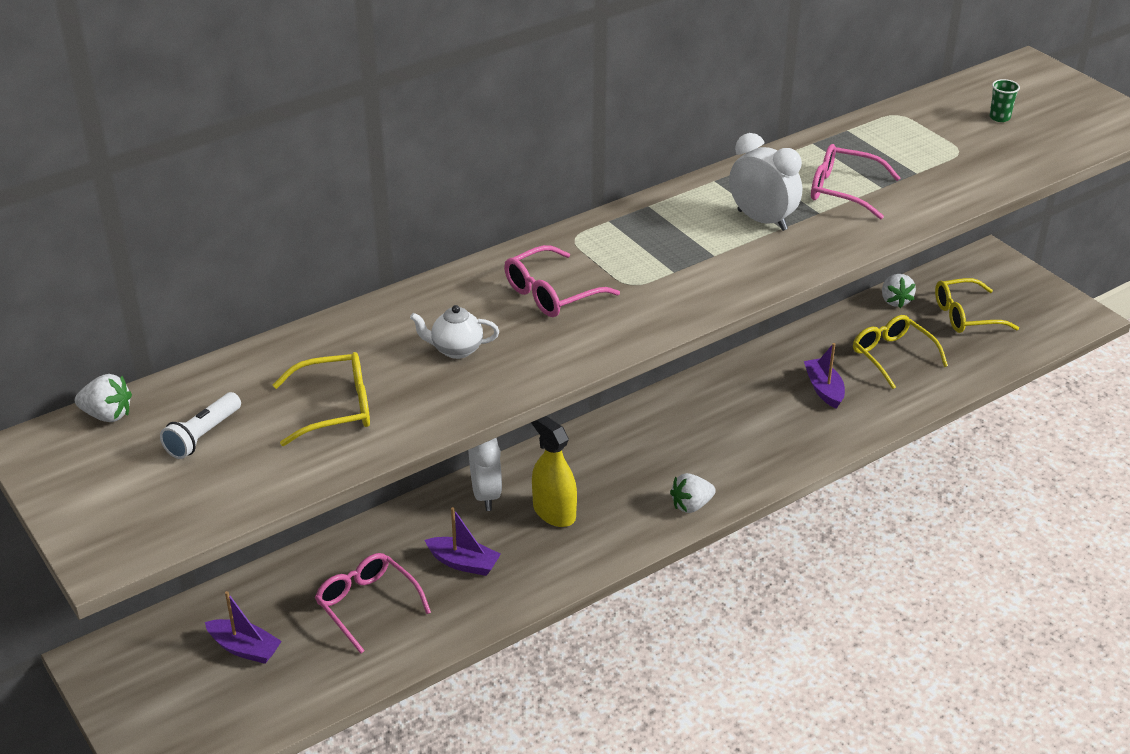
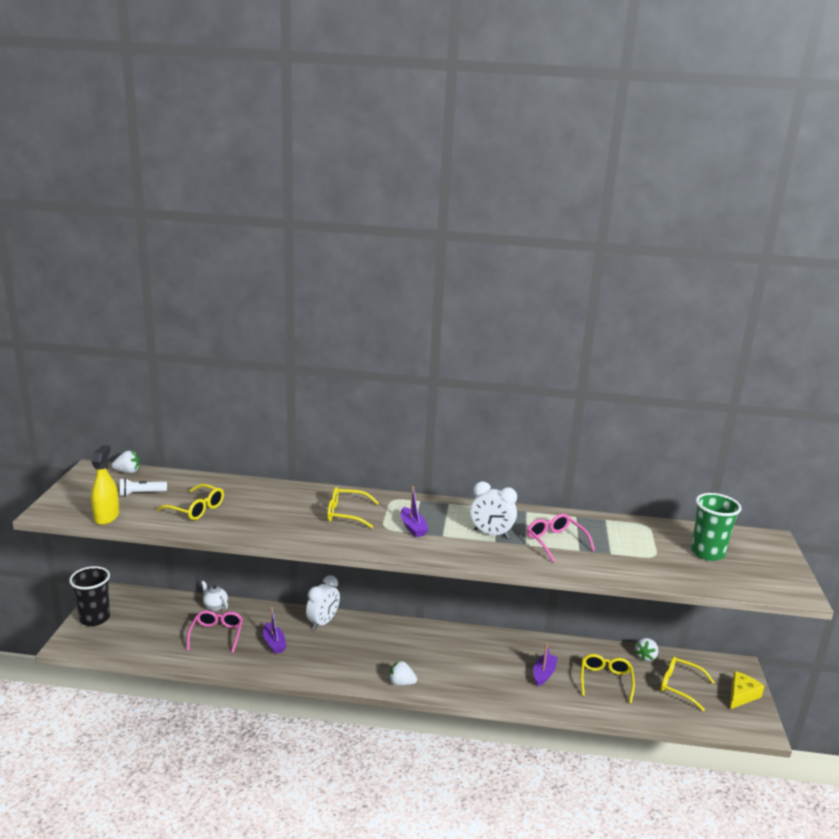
camera: 40 degrees right, 15 degrees down
(107, 415) = (127, 472): white strawberry -> white strawberry turned 60 degrees counterclockwise
(140, 708) = (95, 618): none -> black cup
(244, 648) = (155, 621): purple boat -> purple boat (413, 527)
(456, 350) = (273, 513): white teapot -> white teapot (215, 606)
(551, 294) = (346, 514): pink glasses -> yellow glasses
(554, 512) = (338, 647): yellow spray bottle -> yellow spray bottle (106, 517)
(762, 220) = (491, 534): white clock -> white clock turned 120 degrees clockwise
(999, 117) = (707, 553): green cup -> green cup, size x2.32
(1028, 289) = (741, 695): none -> yellow cheese

